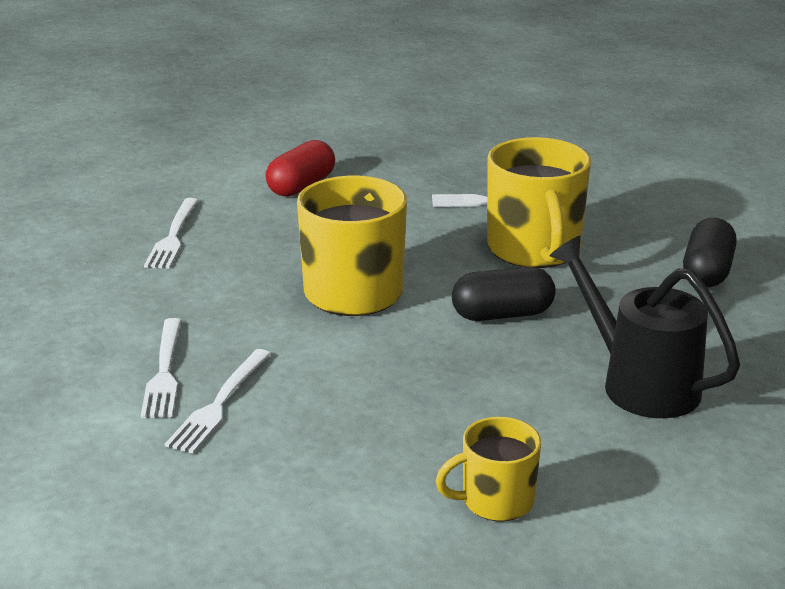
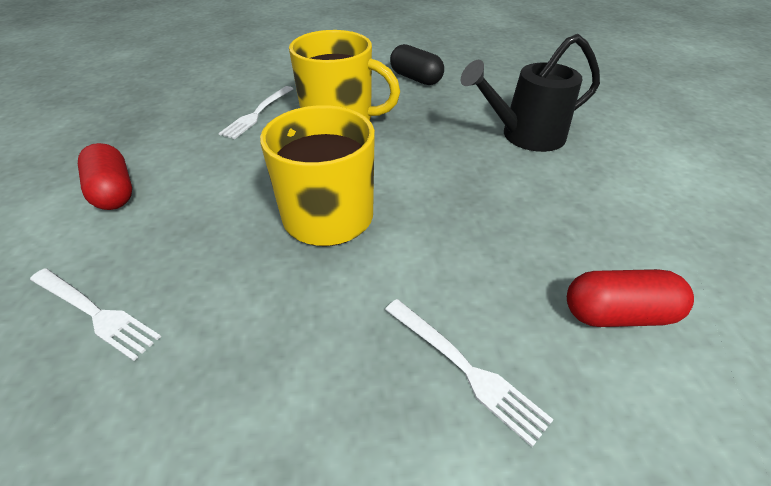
camera: 65 degrees left, 15 degrees up
(164, 372) = (379, 404): white fork -> none
(339, 481) = (617, 314): none -> red capsule
(495, 501) = (651, 235): yellow mug -> none
(502, 314) = (413, 158): black capsule -> none

